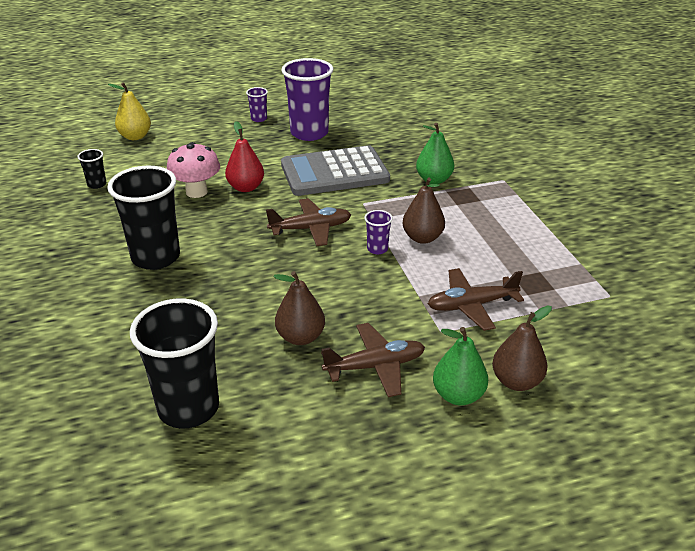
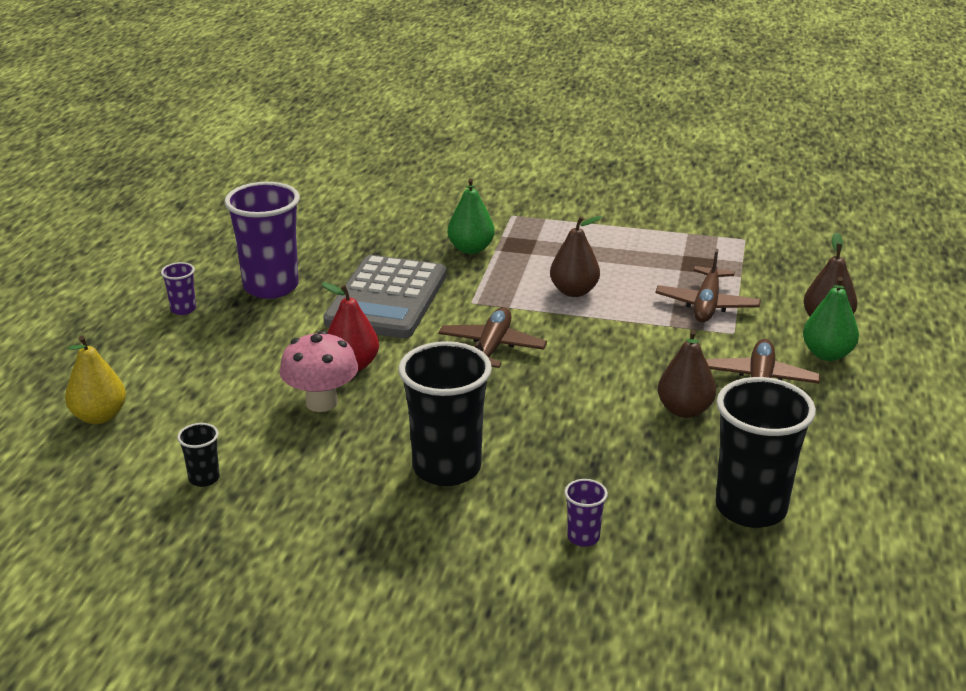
camera: 60 degrees left, 5 degrees down
(377, 249) = (569, 321): purple cup -> purple cup (583, 537)

